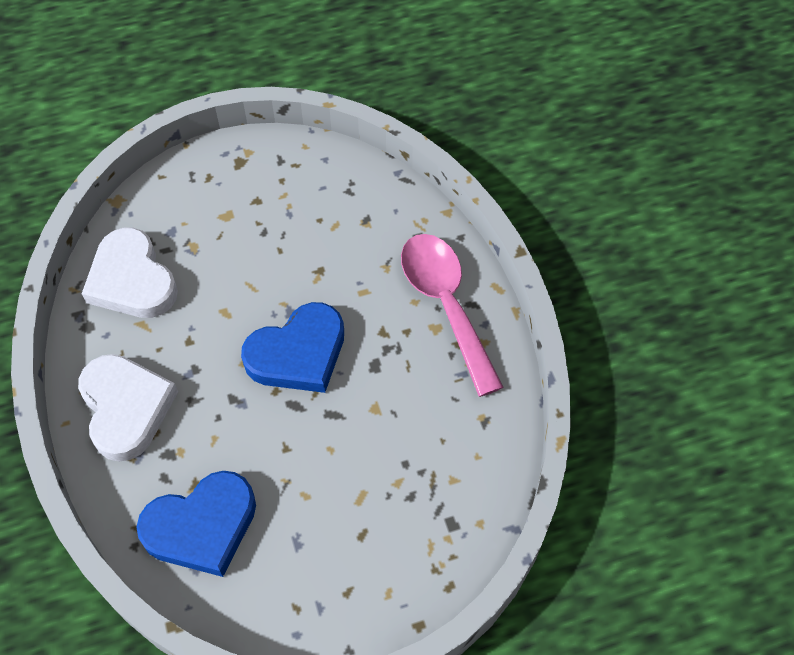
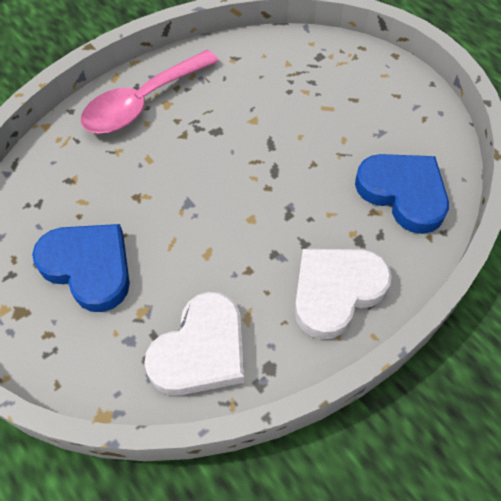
camera: 110 degrees left, 0 degrees up
(298, 353) = (227, 183): blue heart -> blue heart (88, 267)

